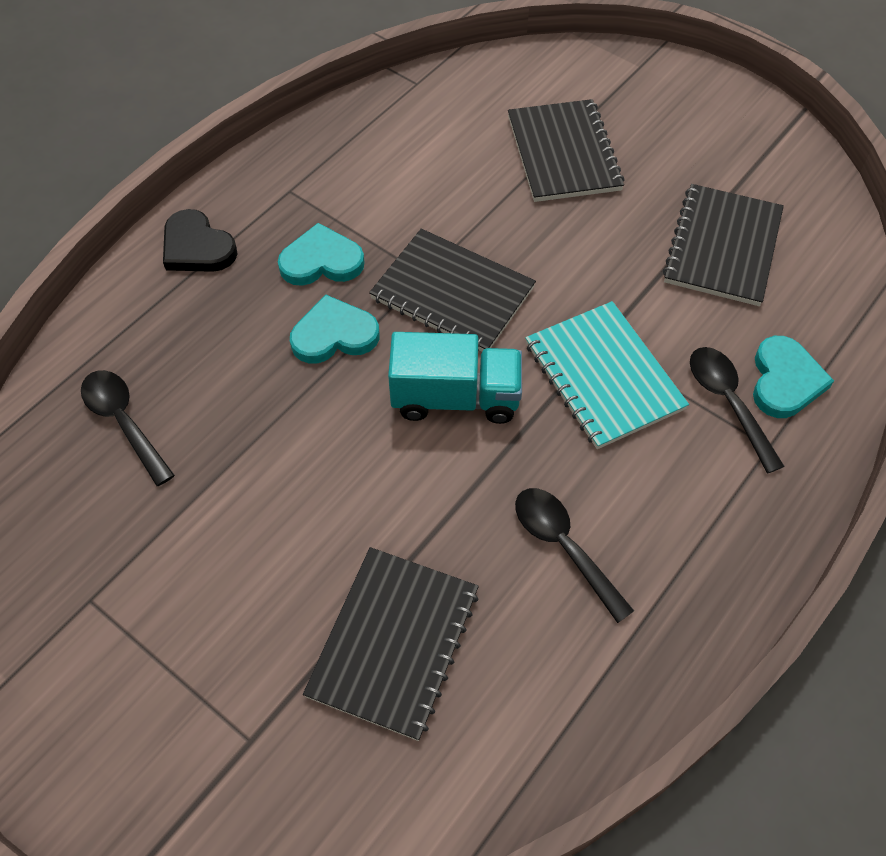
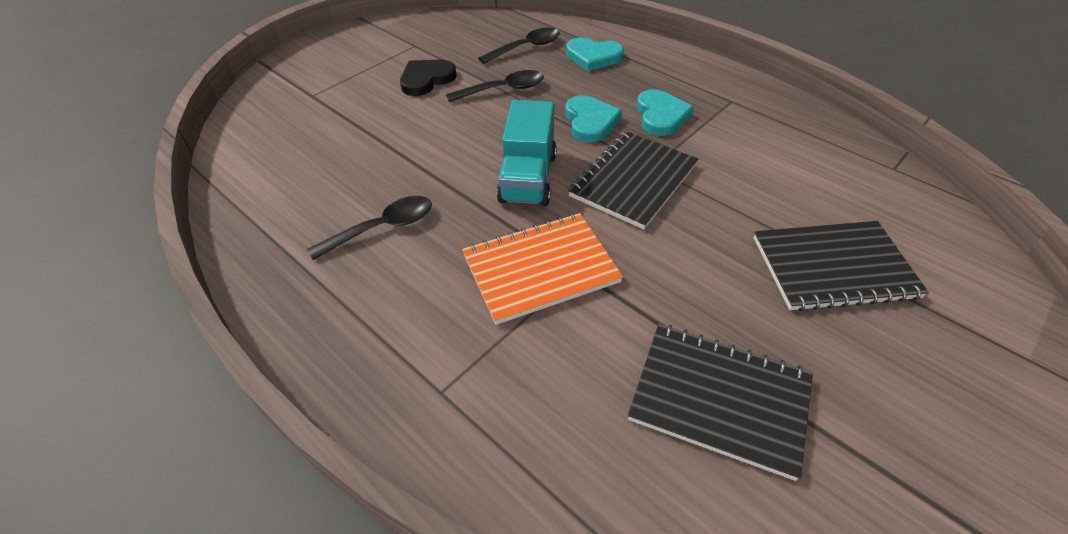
camera: 95 degrees right, 10 degrees down
(197, 247) = (667, 65): black heart -> black heart (426, 79)
(393, 642) = (344, 145): black notebook -> none
(603, 376) = (540, 269): turquoise notebook -> orange notebook
(728, 402) = (499, 363): black spoon -> black spoon (503, 90)
(785, 381) = (521, 426): turquoise heart -> turquoise heart (593, 57)

